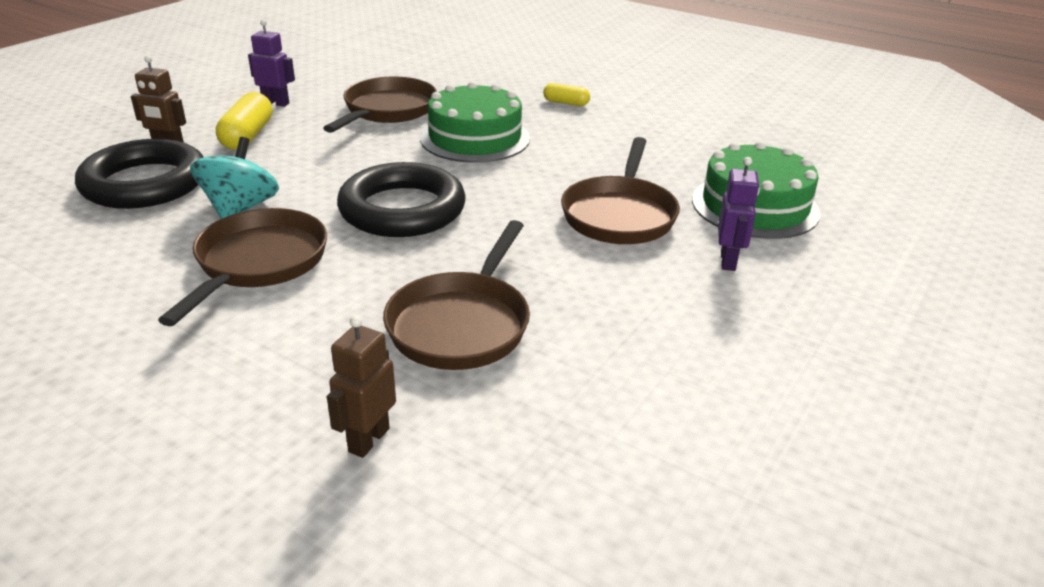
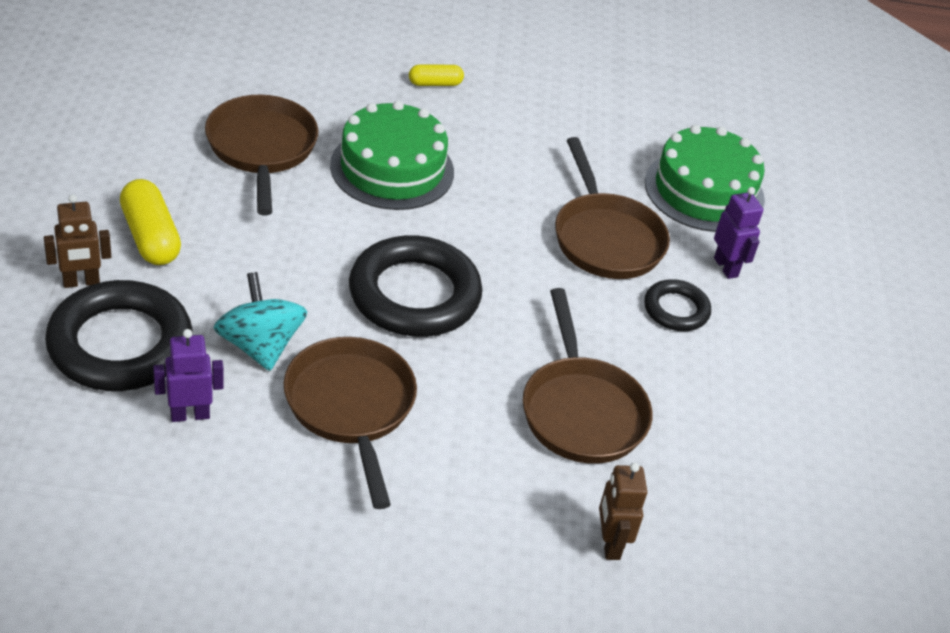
camera: 35 degrees left, 10 degrees up
(276, 103) = (123, 172): purple robot -> purple robot (190, 414)
(642, 278) = (676, 310): none -> black ring

